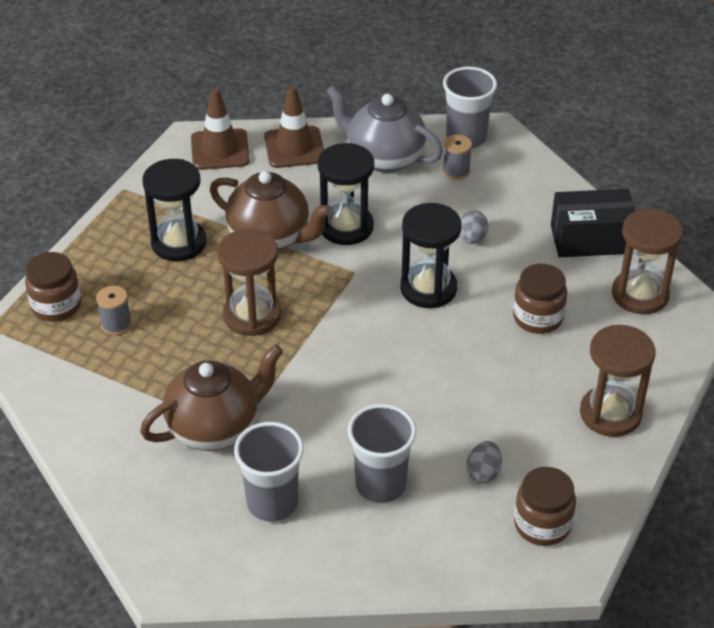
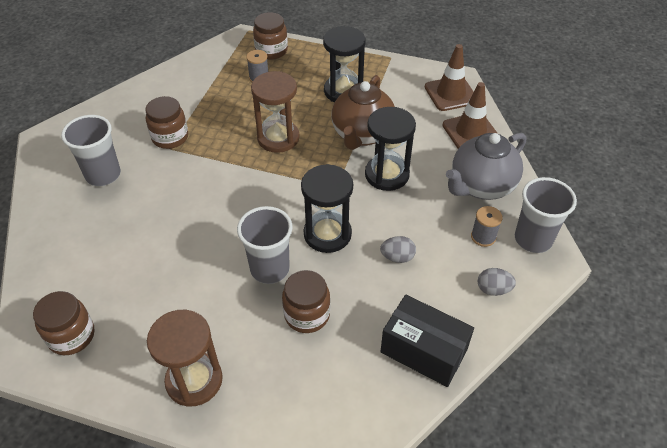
camera: 80 degrees right, 5 degrees up
(215, 428) = (170, 137): brown teapot -> brown jar
(380, 485) = (117, 229): grey cup -> grey cup (270, 269)
(383, 158) = (481, 186): grey teapot -> grey teapot turned 150 degrees counterclockwise
(483, 473) = (127, 291): grey egg -> grey egg (493, 289)
(591, 239) = (423, 351): black box -> black box turned 45 degrees counterclockwise
(640, 294) = (355, 399): brown hourglass -> none

